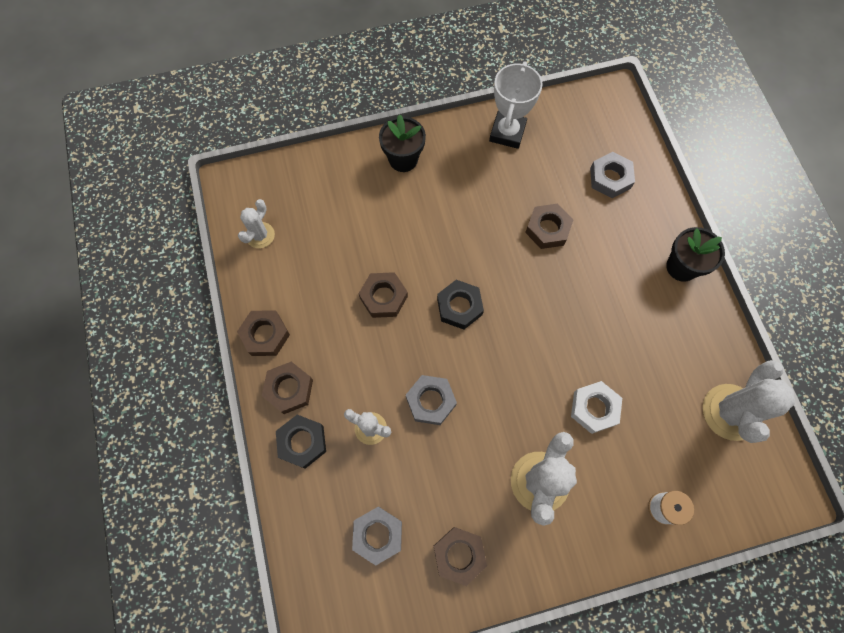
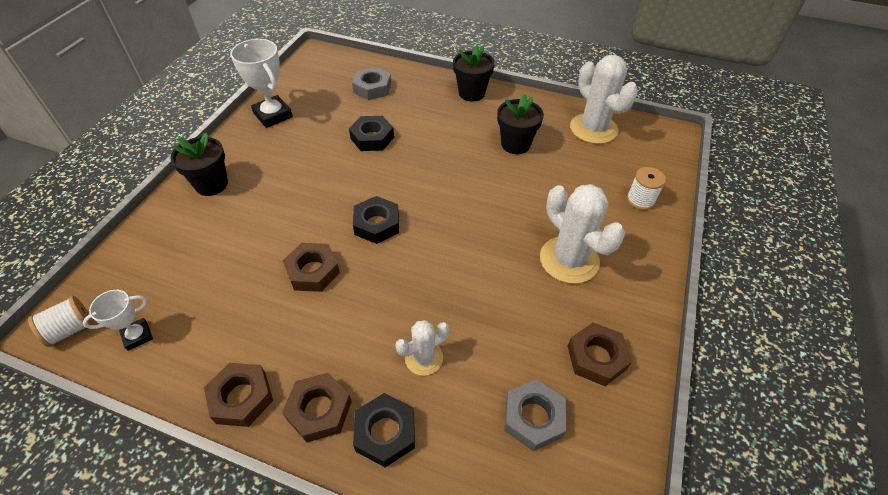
camera: 55 degrees left, 20 degrees down
(237, 193) = (71, 329): none -> white spool
(260, 235) = (137, 336): white cactus -> white trophy
(431, 401) = (439, 294): grey nut -> none
(547, 229) = (372, 138): brown nut -> black nut
(594, 408) = (535, 193): white nut -> none
(643, 353) = (515, 144): none -> black flower pot

